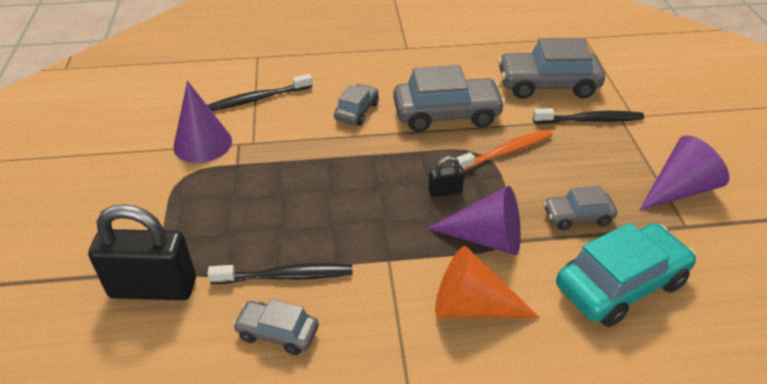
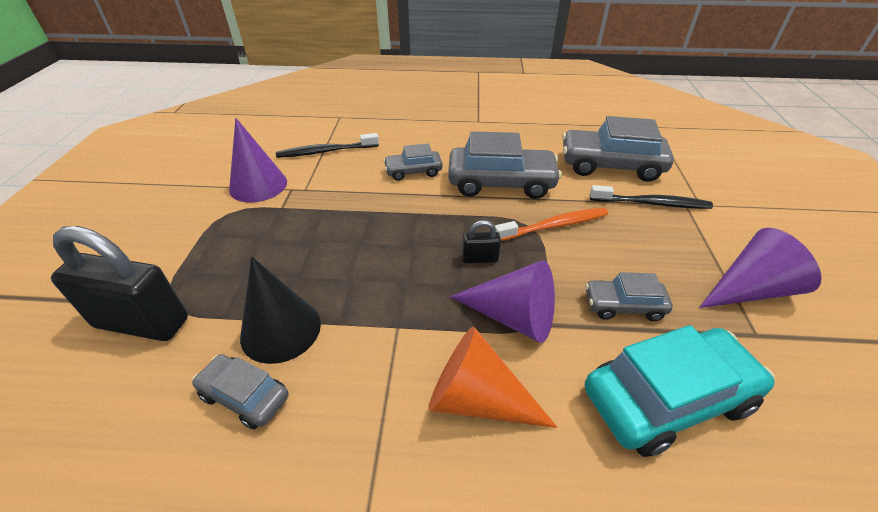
camera: 10 degrees right, 0 degrees up
(286, 276) = (281, 330): black toothbrush -> black cone
(357, 111) = (413, 171): grey car -> grey car turned 135 degrees counterclockwise

